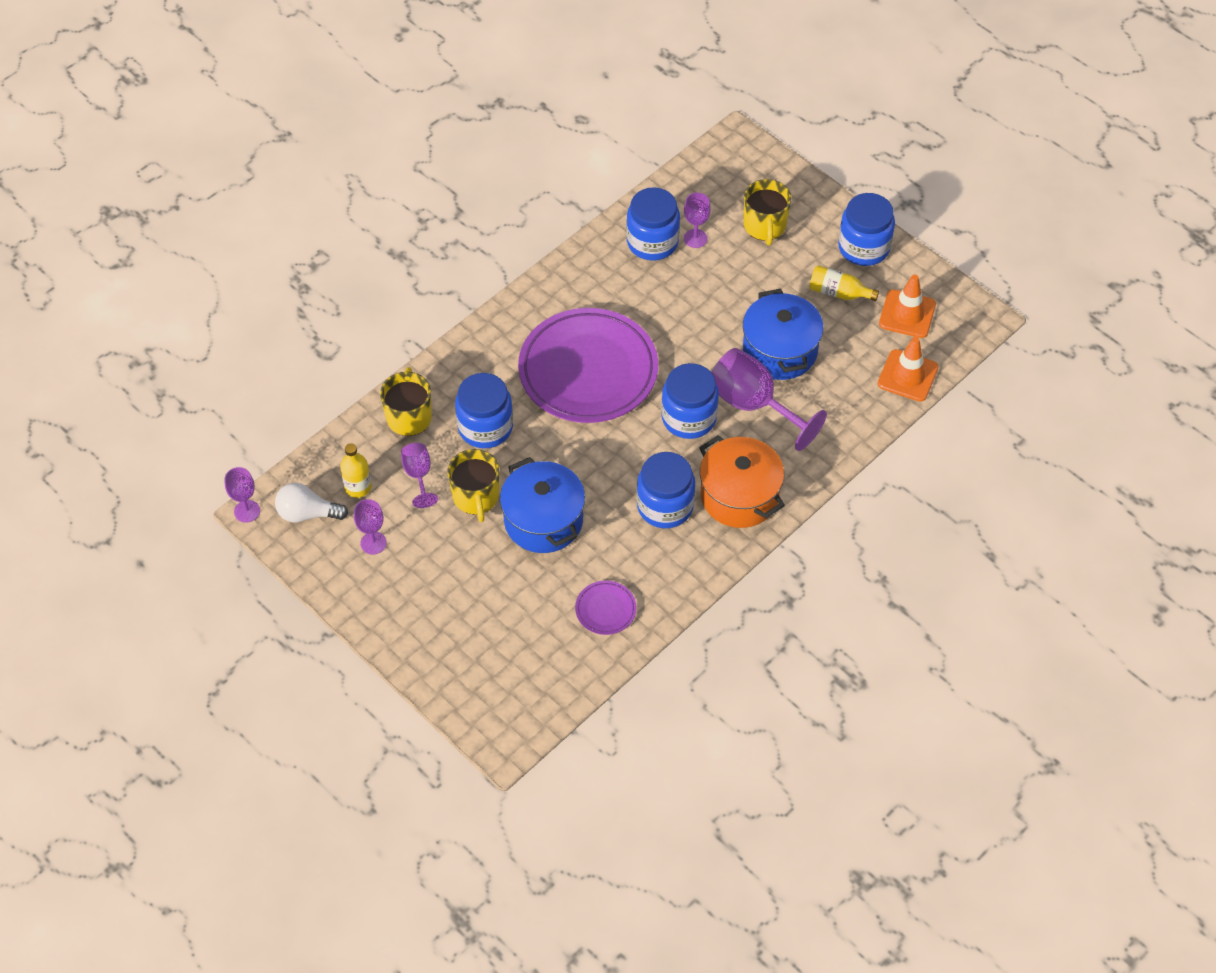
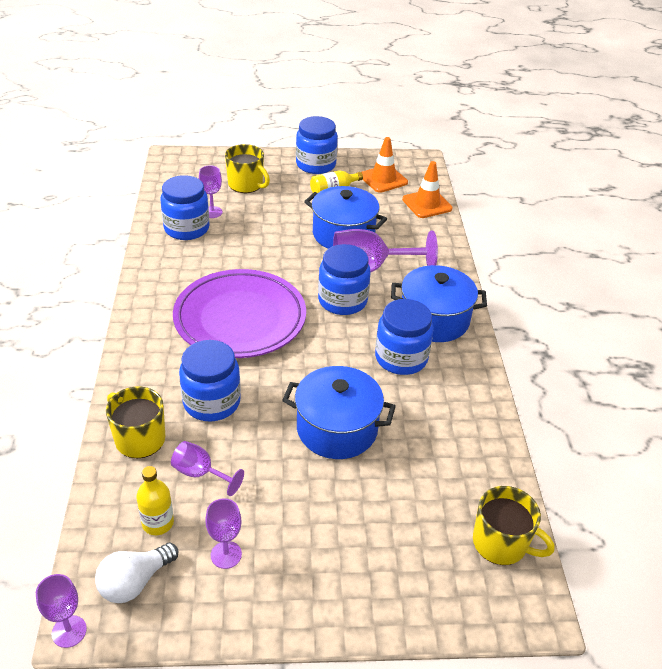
camera: 50 degrees left, 15 degrees down
(476, 497) = (266, 452): yellow mug -> yellow mug (501, 543)
(605, 609) = (459, 450): purple plate -> none
(739, 496) = (434, 320): orange pot -> blue pot

